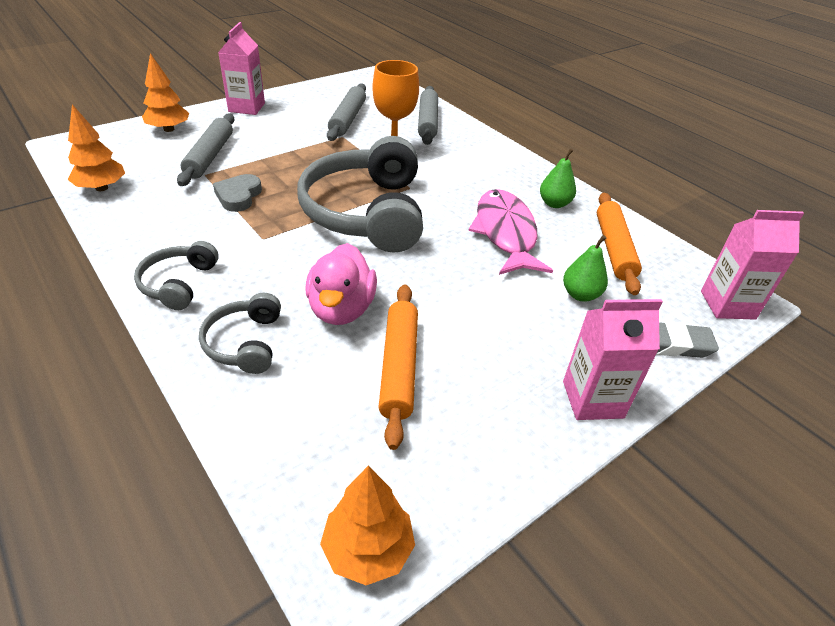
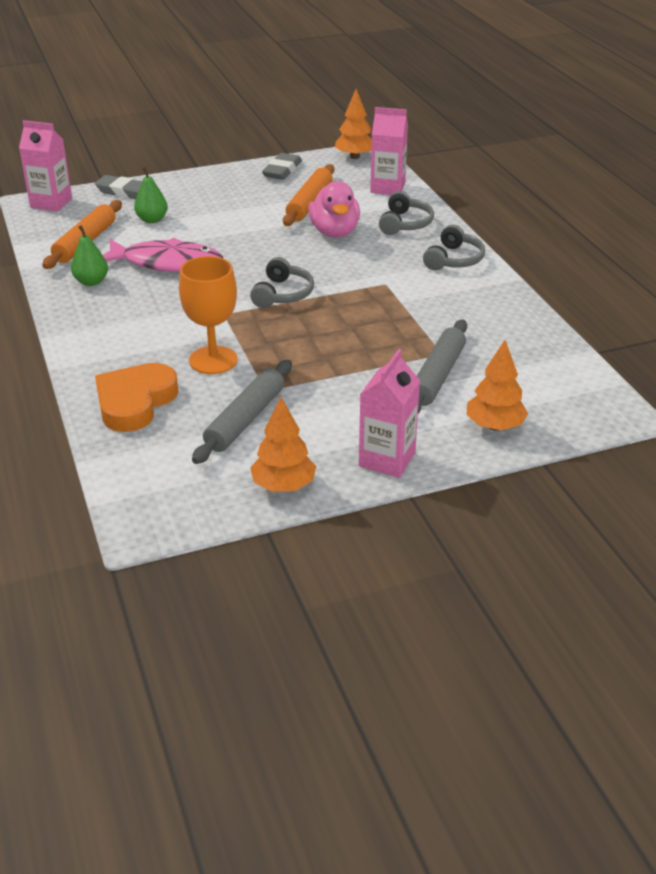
camera: 160 degrees left, 5 degrees down
(102, 188) = (547, 348): orange tree -> orange tree (283, 486)
(238, 196) = (405, 324): grey heart -> none
(341, 309) = (334, 232): pink duck -> pink duck turned 150 degrees clockwise
(367, 212) = (282, 294): grey headphones -> grey headphones, size x0.47
(428, 122) = (135, 402): grey rolling pin -> orange heart
(486, 456) = (282, 170): none -> grey eraser
(505, 233) = (167, 263): pink fish -> pink fish turned 90 degrees counterclockwise
(592, 399) = (203, 179): pink carton -> pink carton (387, 188)

